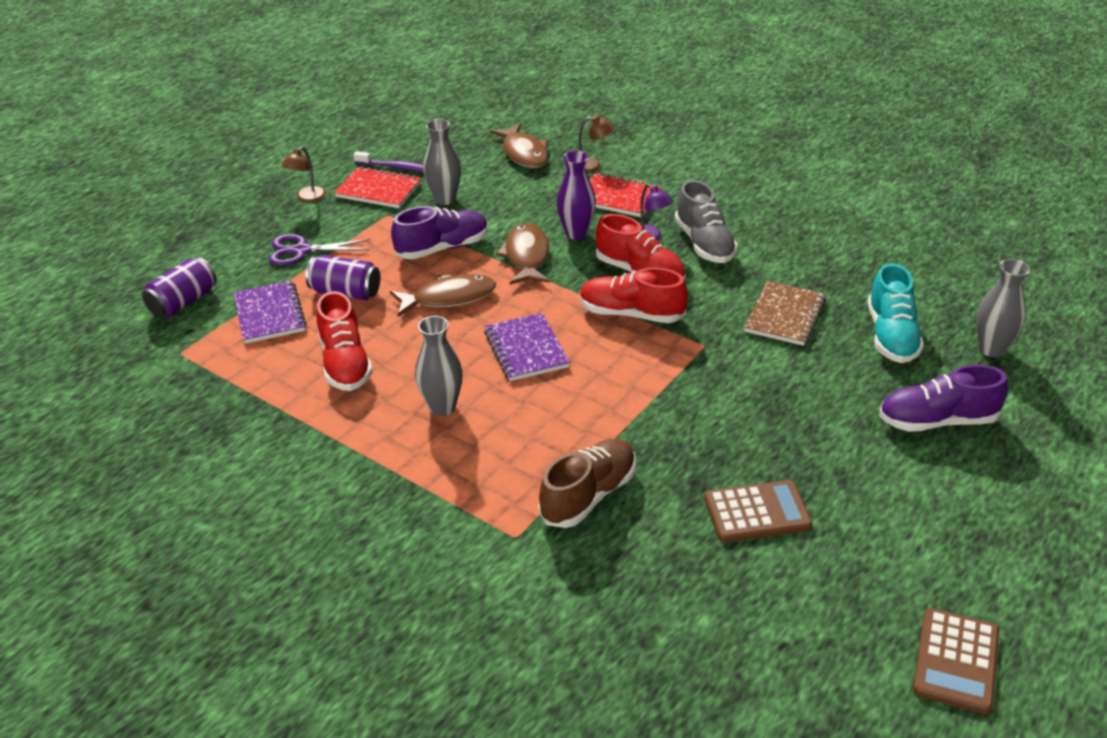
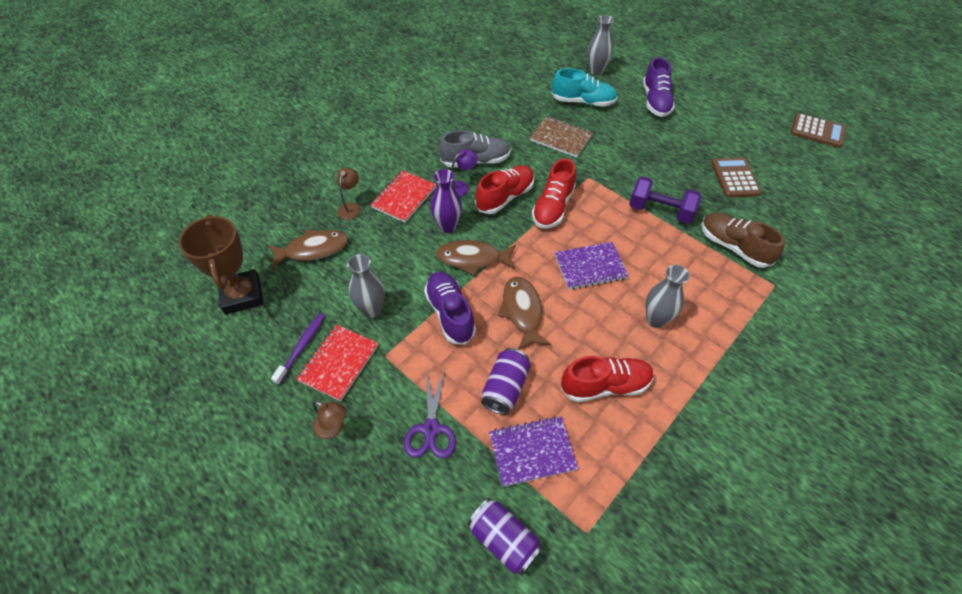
camera: 85 degrees left, 15 degrees up
(458, 126) = (242, 295): none -> brown trophy
(650, 418) = (660, 211): none -> purple dumbbell

